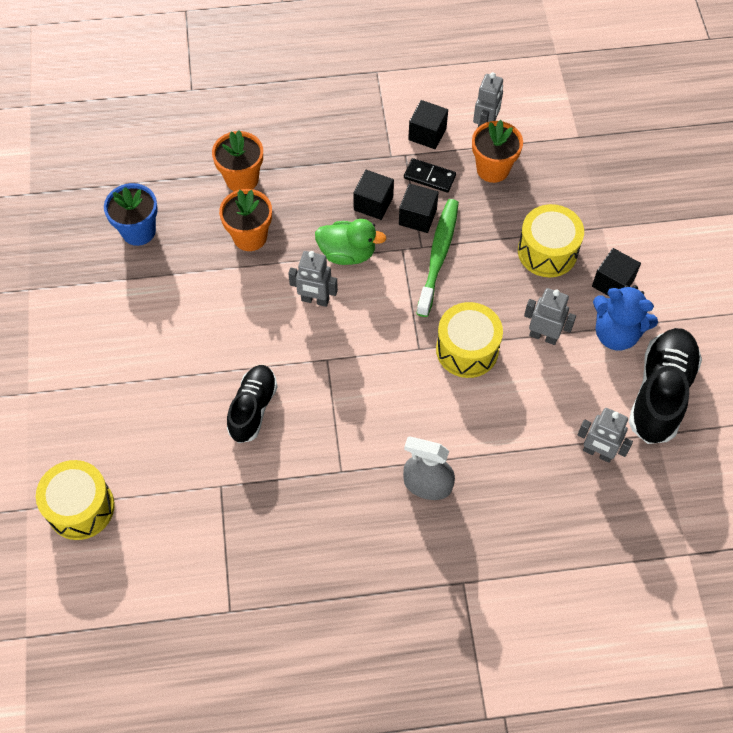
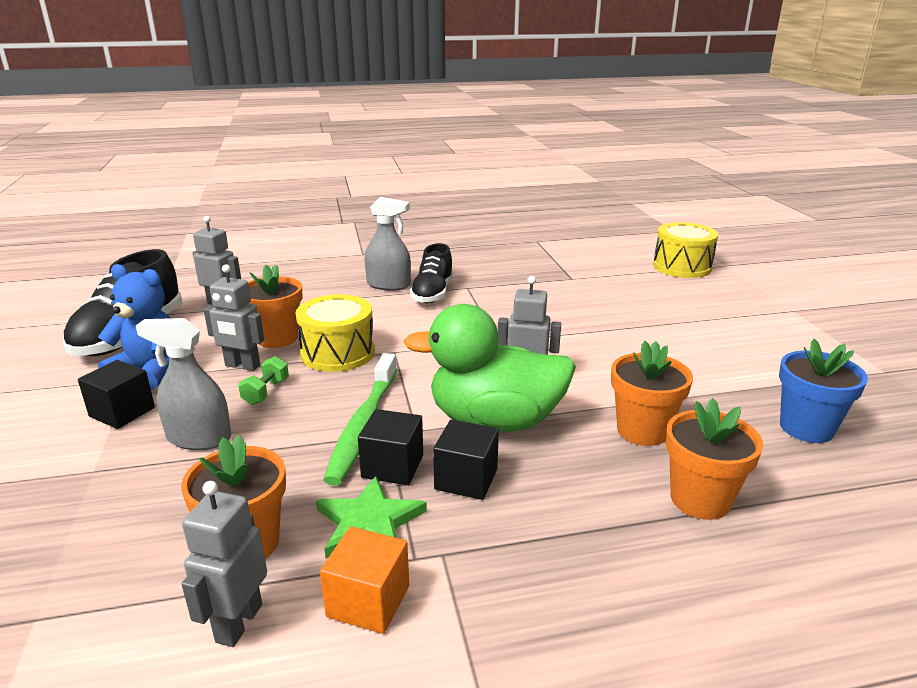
camera: 175 degrees right, 35 degrees down
(253, 408) = (563, 311): black shoe -> black shoe (432, 293)
(347, 253) = (495, 421): green duck -> green duck, size x1.60
(427, 134) = (368, 601): black cube -> orange cube
(429, 177) = (369, 523): black domino -> green star
(515, 299) = (266, 392): none -> green dumbbell
(525, 378) = (277, 338): none -> orange flower pot
(547, 251) = (199, 438): yellow drum -> grey spray bottle

